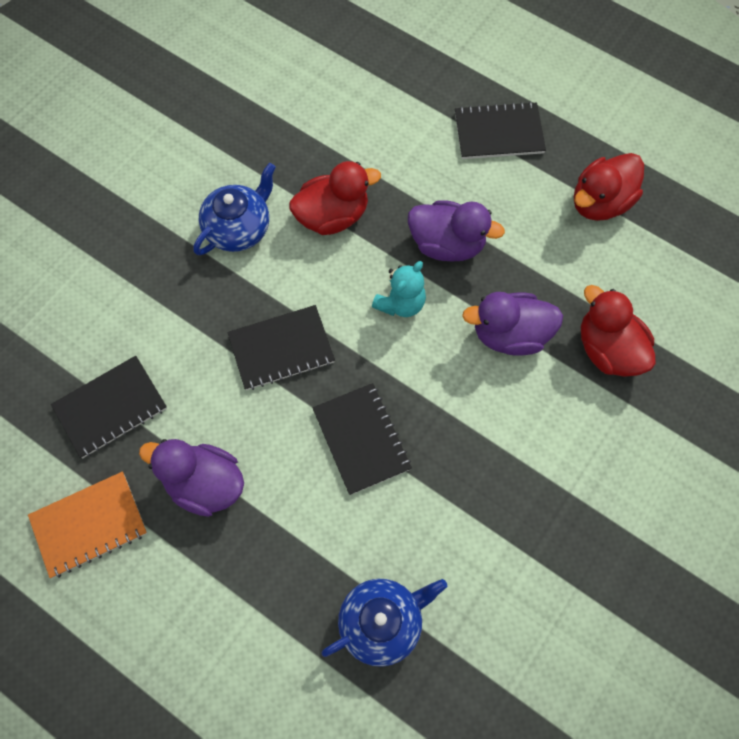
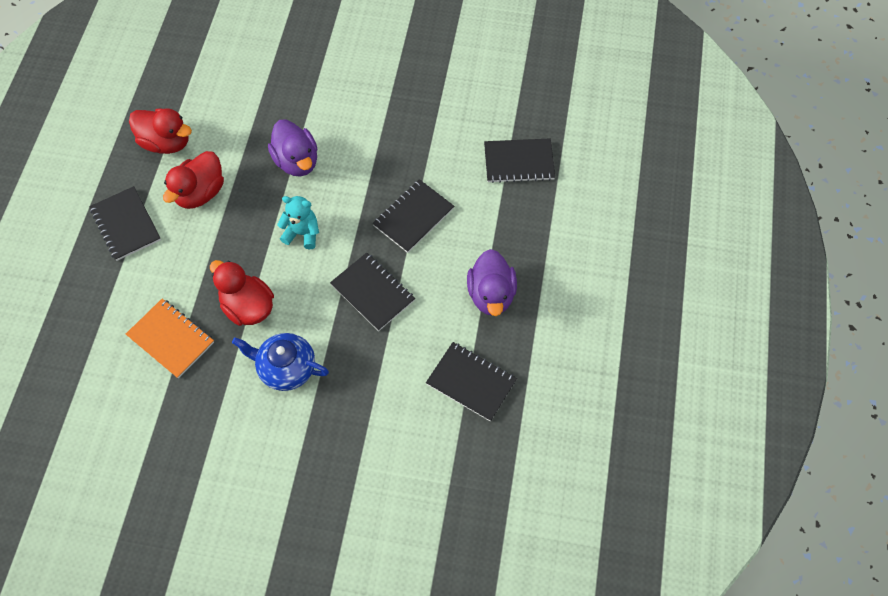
camera: 115 degrees left, 5 degrees down
(89, 525) = (556, 351): orange notebook -> orange notebook (171, 339)
(382, 622) = (519, 162): blue teapot -> black notebook
(447, 244) = (241, 222): purple duck -> none
(608, 349) = (283, 105): red duck -> red duck (200, 193)

